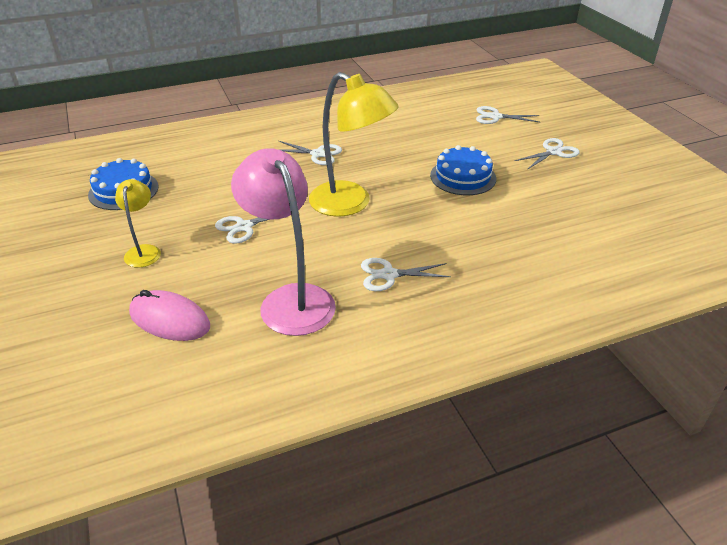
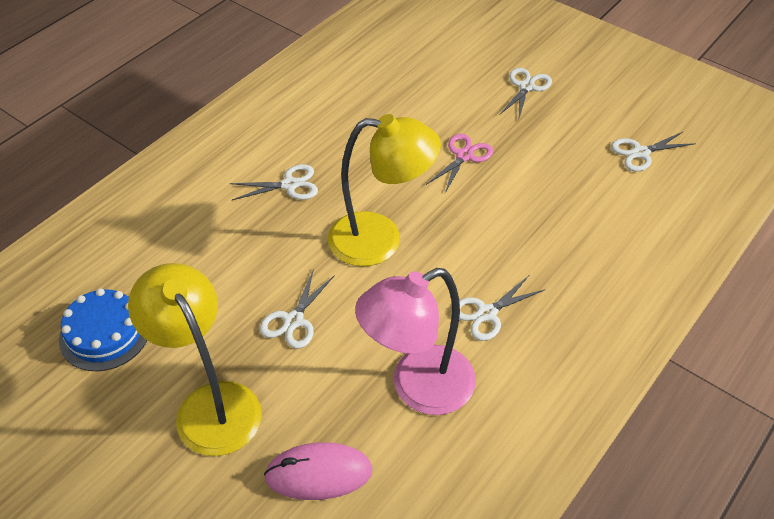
camera: 30 degrees left, 10 degrees up
(144, 251) = (210, 404): yellow lamp -> yellow lamp, size x1.90
(290, 299) = (418, 388): pink lamp -> pink lamp turned 60 degrees counterclockwise
(463, 177) = (464, 156): blue cake -> pink scissors
(495, 117) = (436, 57): white scissors -> white scissors (640, 153)

